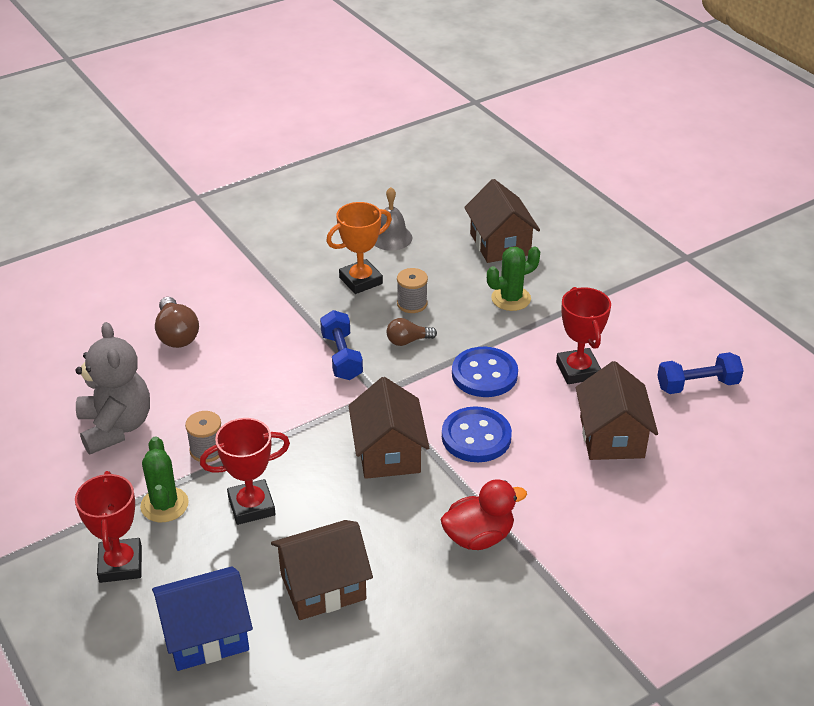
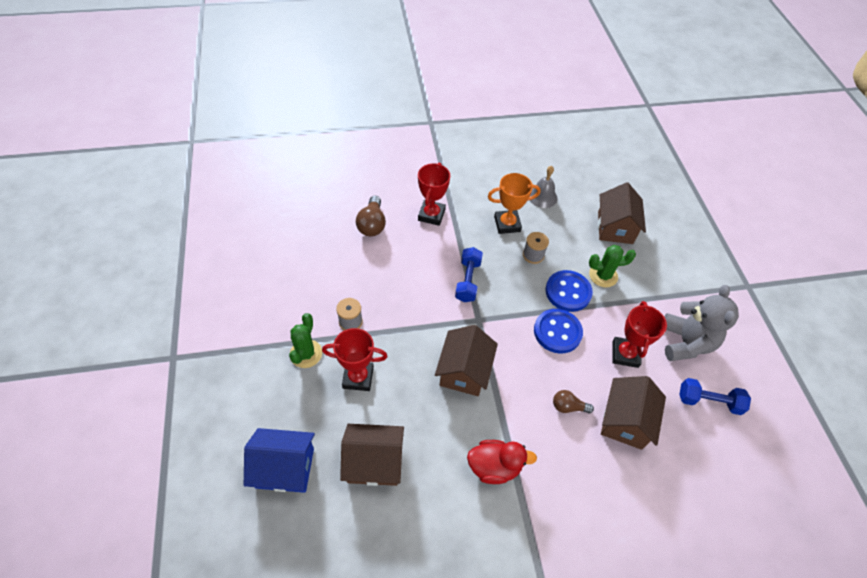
camera: 20 degrees right, 15 degrees up
(116, 427) = (304, 281): grey teddy bear -> grey teddy bear (685, 343)
(120, 564) = (259, 389): red trophy -> red trophy (431, 215)
(408, 341) = (517, 284): brown light bulb -> brown light bulb (568, 406)
(476, 437) = (529, 382): blue button -> blue button (568, 292)

